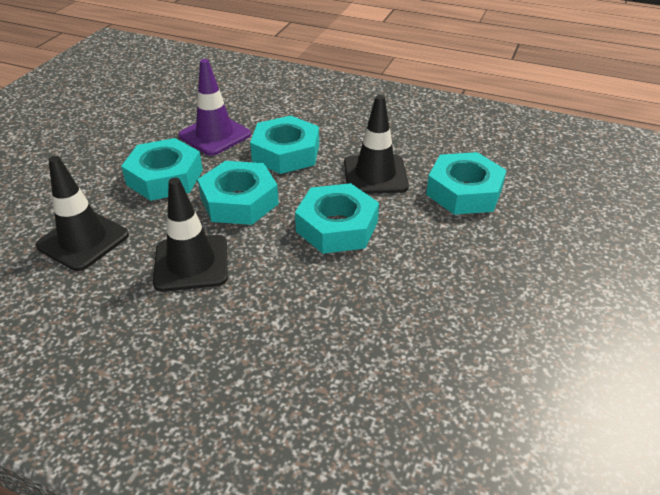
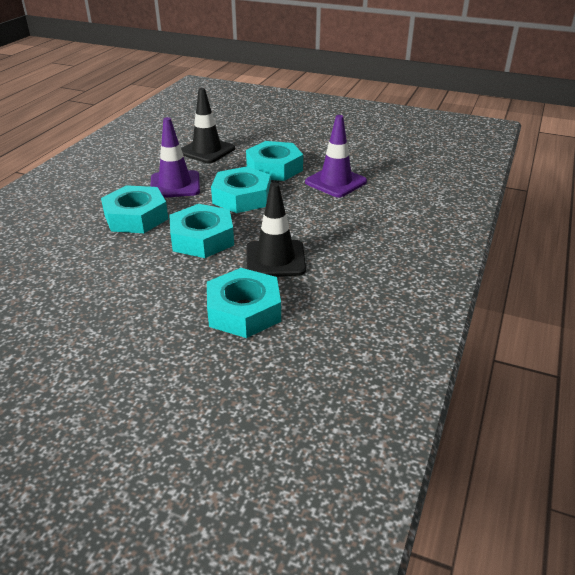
camera: 90 degrees right, 5 degrees down
(191, 263) = (175, 185): black traffic cone -> purple traffic cone
(286, 153) = (310, 214): turquoise nut -> turquoise nut (136, 217)

